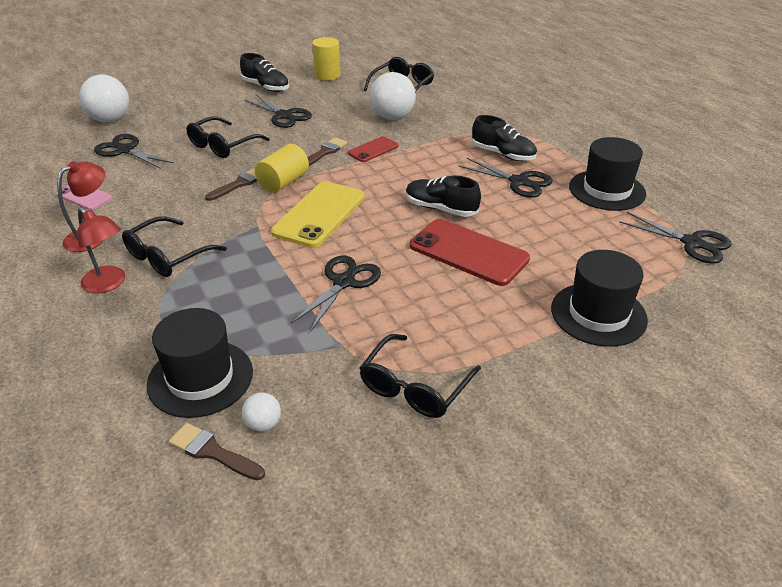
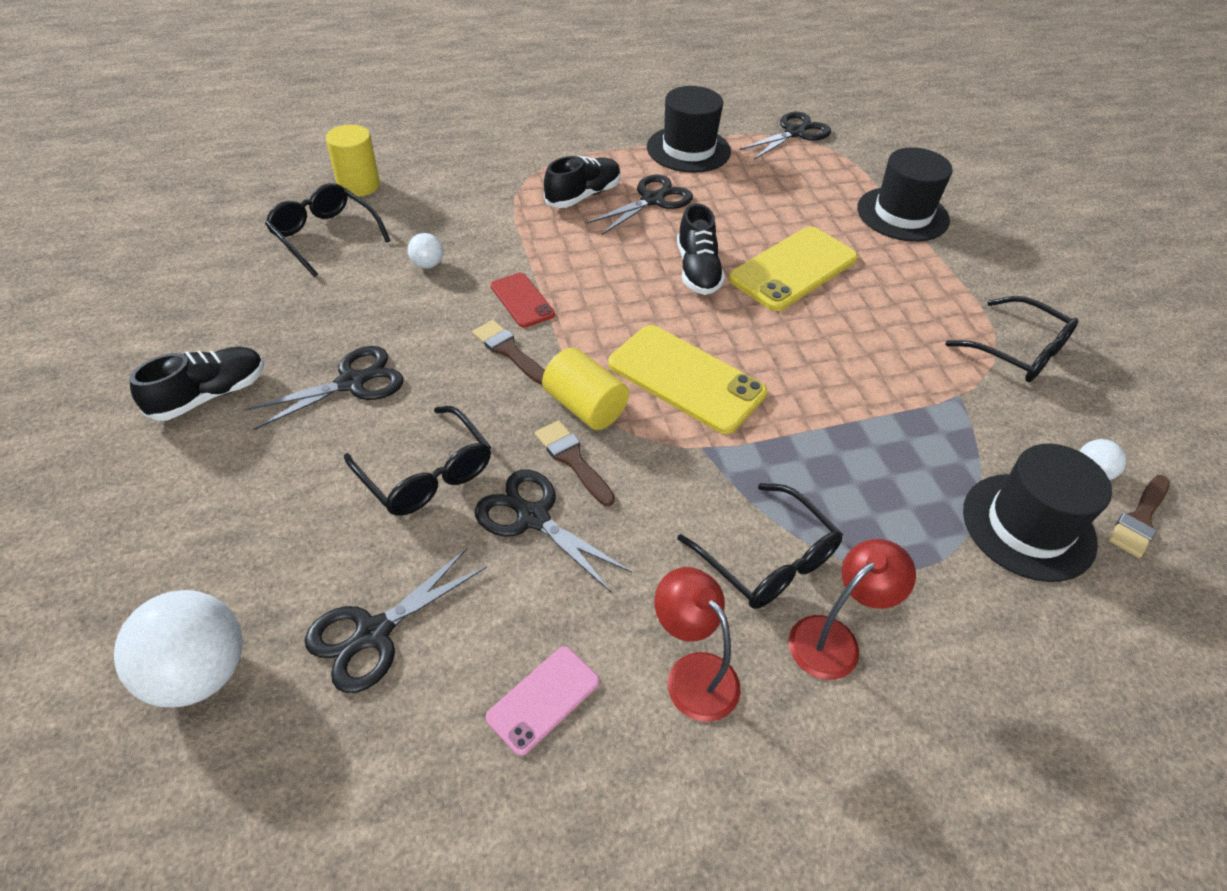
camera: 80 degrees left, 10 degrees up
(327, 75) = (219, 310): yellow cylinder -> yellow cylinder (359, 185)
(344, 282) = (844, 376): black scissors -> black scissors (533, 517)
(392, 117) = (427, 264): white ball -> white ball, size x0.48
(441, 209) = (697, 270): black shoe -> black shoe turned 45 degrees counterclockwise
(468, 252) = (793, 269): red phone -> yellow phone

